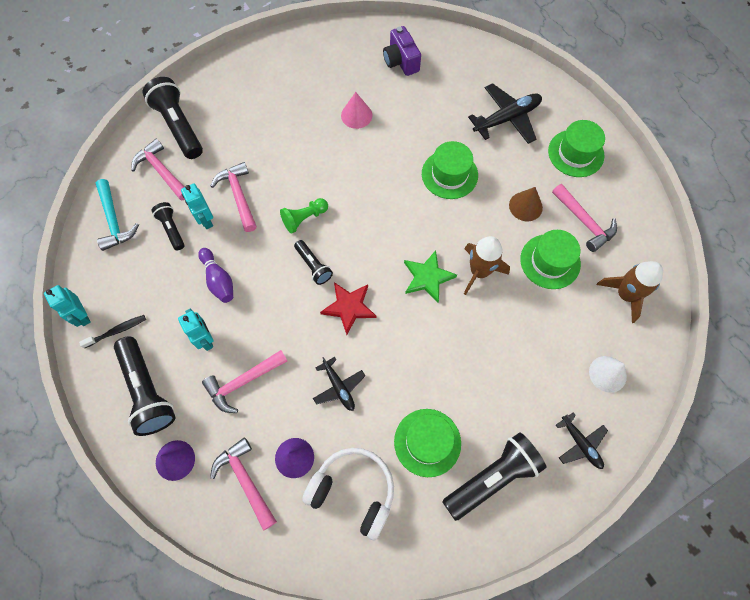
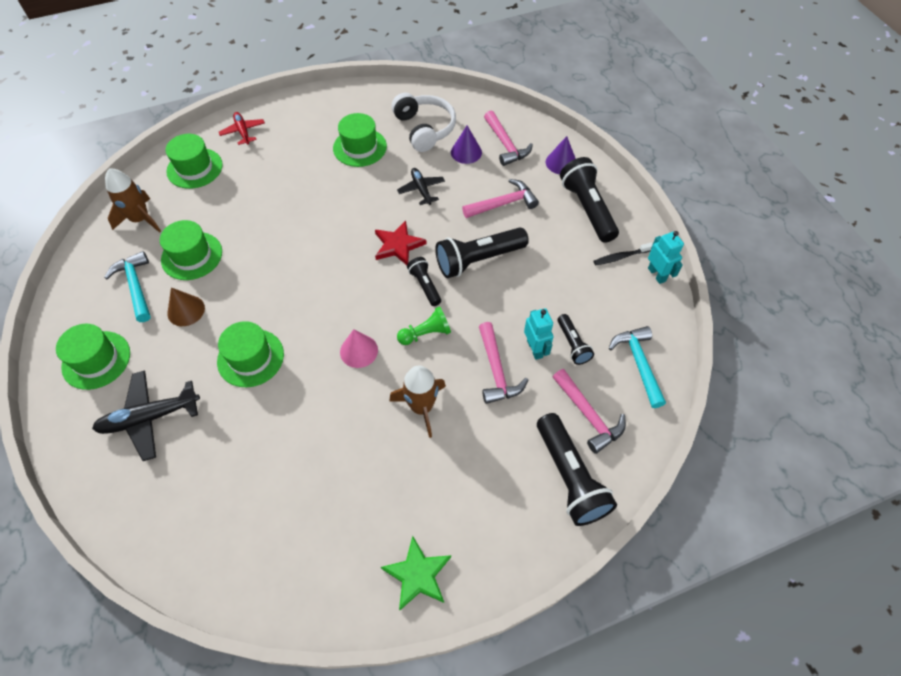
camera: 170 degrees left, 10 degrees down
(205, 339) = (536, 239): turquoise robot -> none
(218, 280) = (522, 286): purple bowling pin -> none
(353, 491) = (424, 129): white headphones -> white headphones turned 150 degrees counterclockwise
(356, 115) = (335, 454): pink cone -> pink cone (359, 351)
(401, 61) = (247, 533): purple camera -> none
(427, 277) = (315, 259): green star -> green star (418, 574)
(479, 271) = (264, 257): brown rocket -> brown rocket (421, 407)
(492, 477) = (318, 123): black flashlight -> black flashlight (478, 260)
(580, 444) = (243, 131): black plane -> red plane
(584, 222) = (136, 286): pink hammer -> turquoise hammer
(607, 374) = (194, 168): white cone -> green hat

